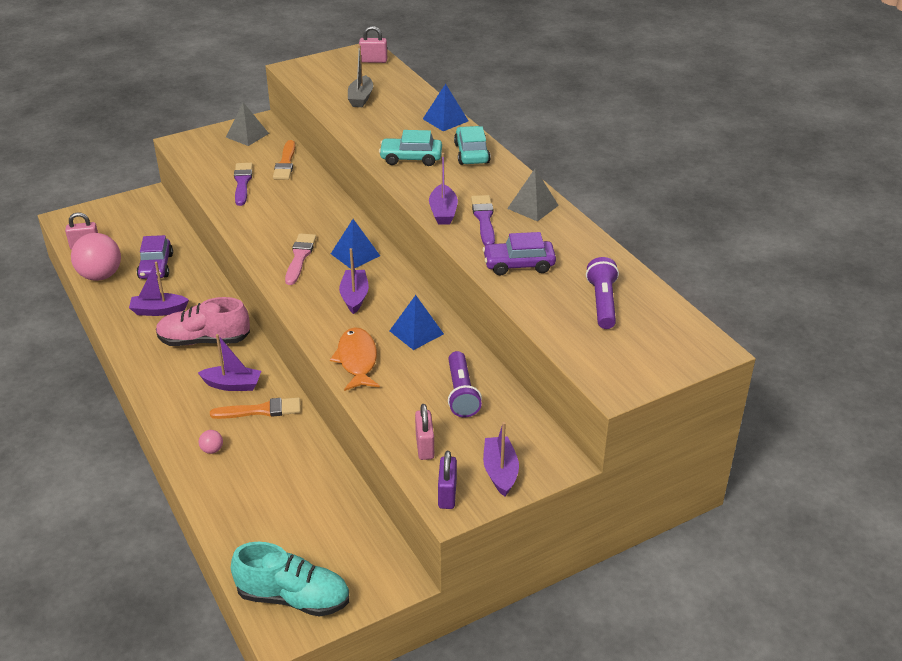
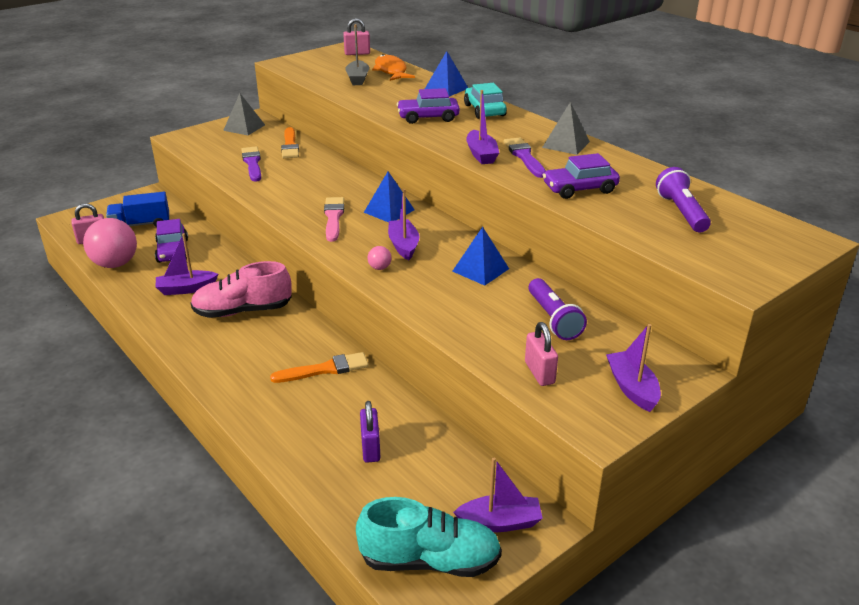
camera: 10 degrees left, 5 degrees down
(133, 232) = (141, 224): none -> blue truck
(212, 450) = (283, 414): pink ball -> pink ball (379, 268)
(232, 385) = (286, 348): purple boat -> purple boat (500, 522)
(357, 360) = (430, 300): orange fish -> orange fish (391, 71)
(411, 158) = (428, 117): turquoise car -> purple car
(447, 494) = (587, 417): purple padlock -> purple padlock (370, 448)

